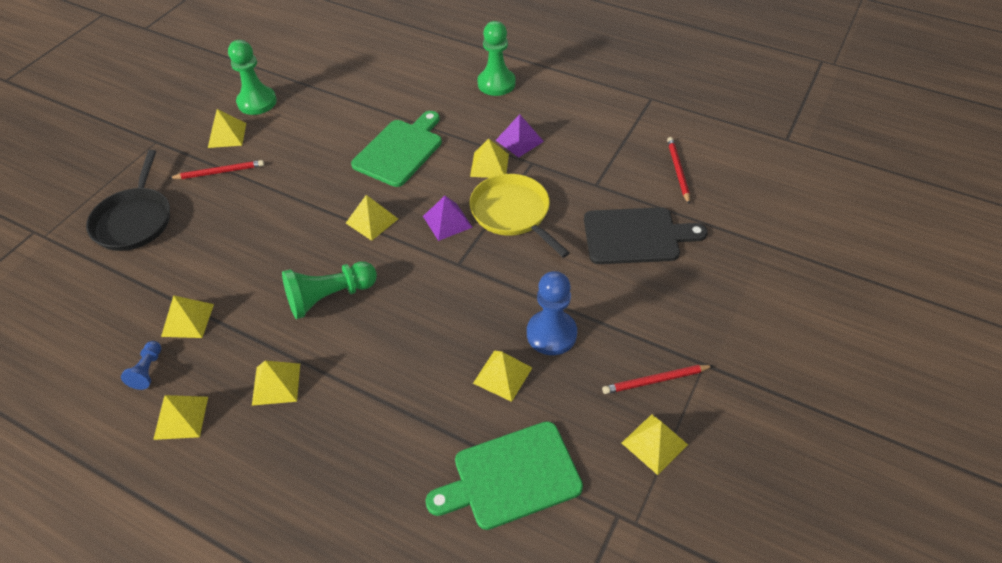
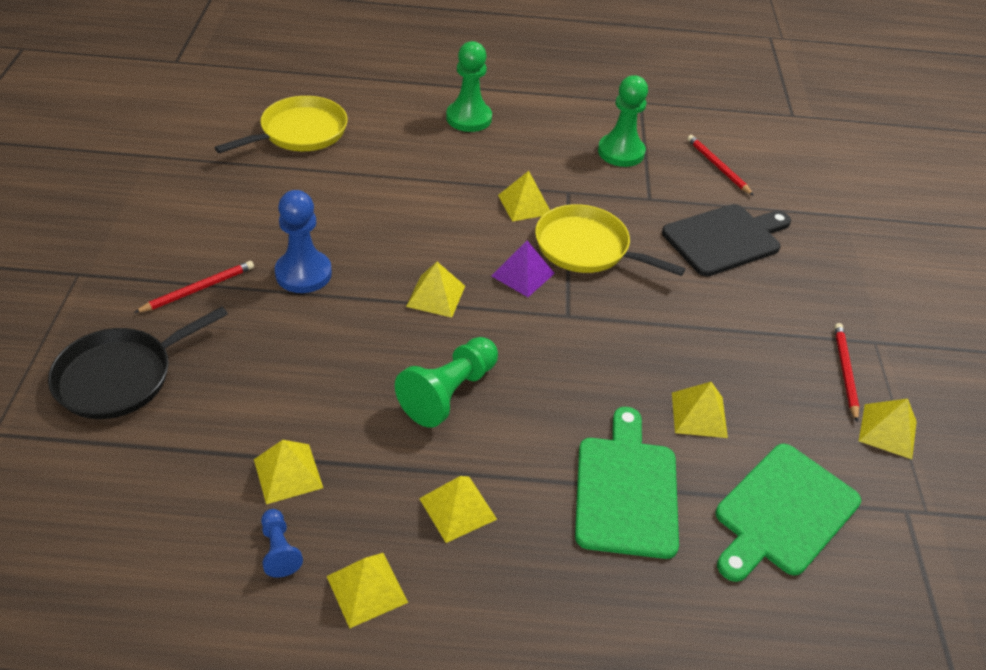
camera: 30 degrees left, 5 degrees down
(134, 220) = (120, 377): black pan -> black pan turned 75 degrees clockwise
(227, 135) = (175, 244): yellow pyramid -> none
(257, 102) = (187, 196): green pawn -> green pawn (621, 152)
(364, 69) = (300, 132): none -> yellow pan
(400, 150) = (412, 212): green cutting board -> green cutting board (626, 490)
(519, 140) = (538, 172): purple pyramid -> none
(551, 334) = (716, 358): blue pawn -> blue pawn (303, 273)
(655, 380) = (845, 371): red pencil -> red pencil turned 135 degrees clockwise

